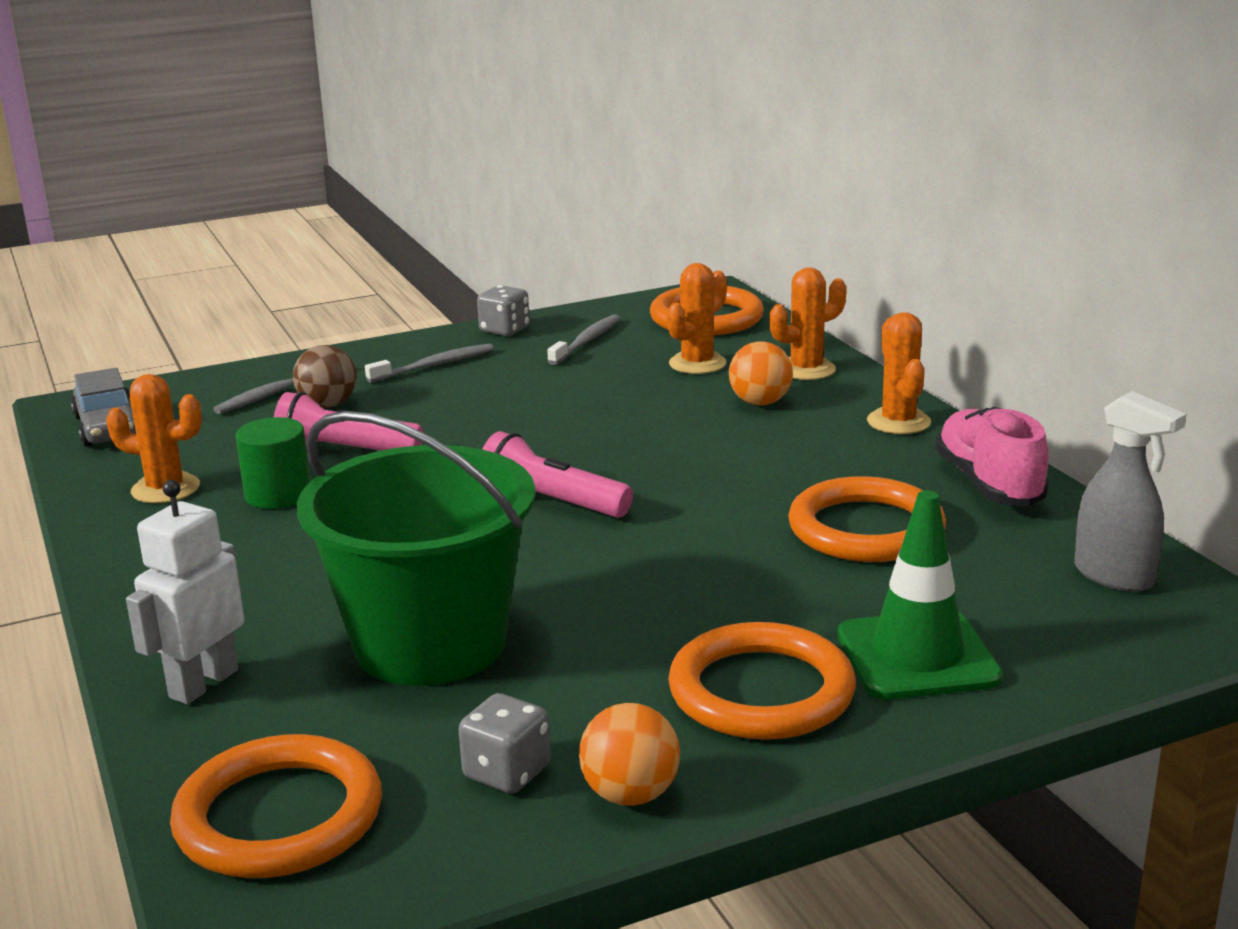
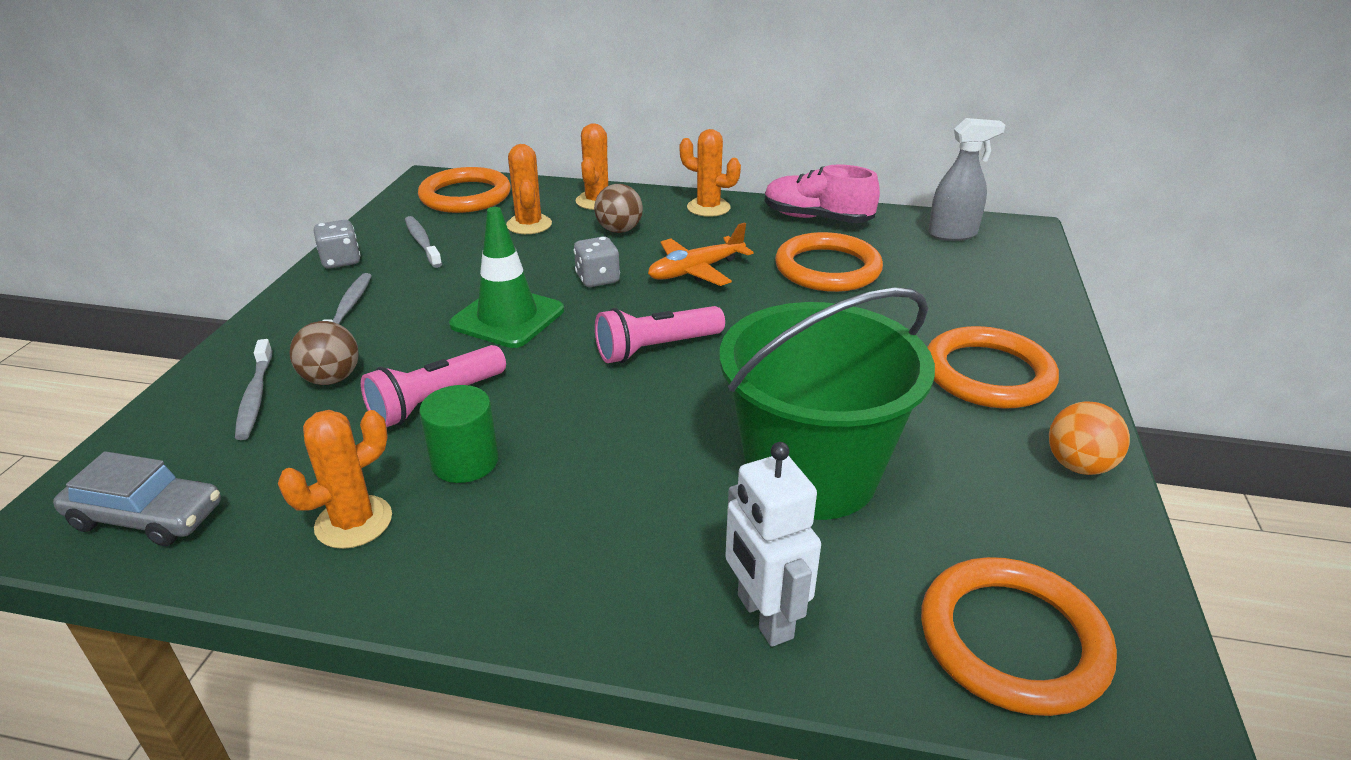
camera: 55 degrees left, 10 degrees up
(507, 772) = (1020, 505): grey dice -> grey dice (597, 279)
(736, 466) = (696, 271): none -> orange plane
(760, 402) = (619, 230): orange ball -> brown ball
(917, 656) = (989, 314): green traffic cone -> green traffic cone (507, 317)

